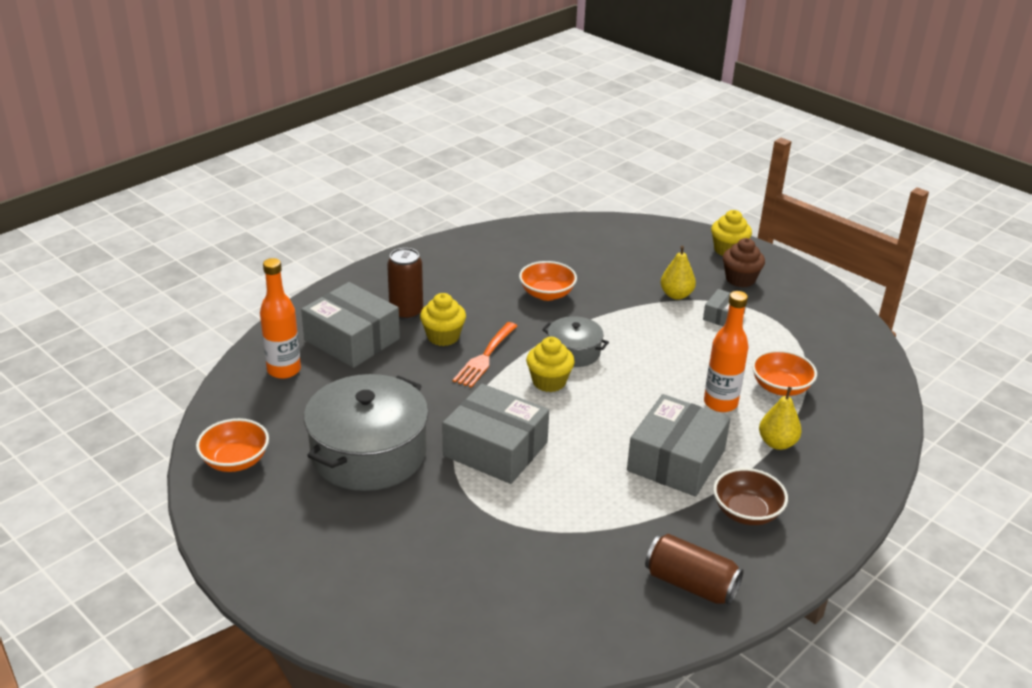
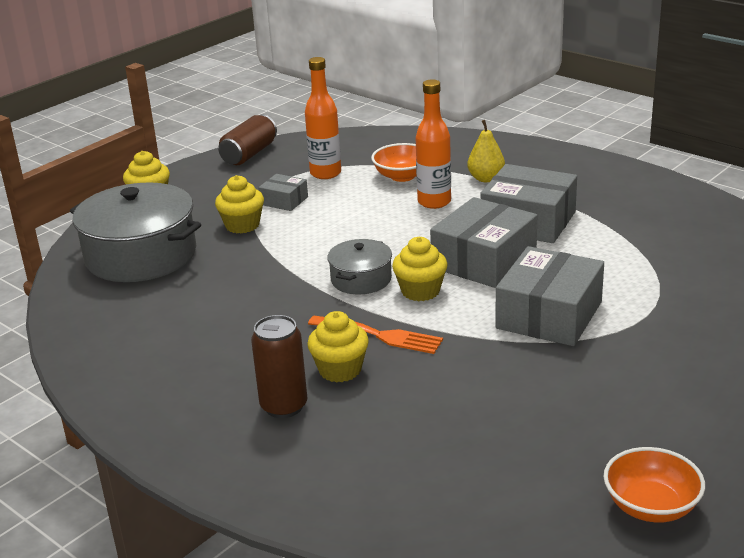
camera: 90 degrees left, 5 degrees down
(284, 370) = (440, 499): orange bottle -> orange bottle (325, 173)
(352, 339) = (355, 445): grey box -> grey box (484, 260)
(368, 453) = (590, 398): grey pot -> grey pot (141, 255)
(547, 294) = (238, 303): orange bowl -> none
(676, 295) = (242, 225): yellow pear -> yellow cupcake
(691, 584) = (684, 213): brown can -> brown can (249, 154)
(740, 279) = (212, 192): brown cupcake -> none
(746, 512) = (584, 191): brown bowl -> none

